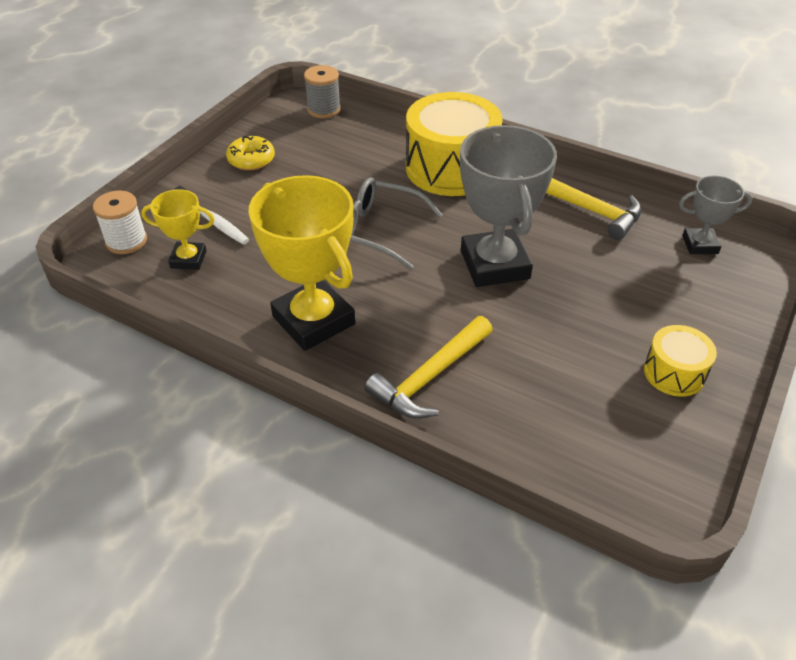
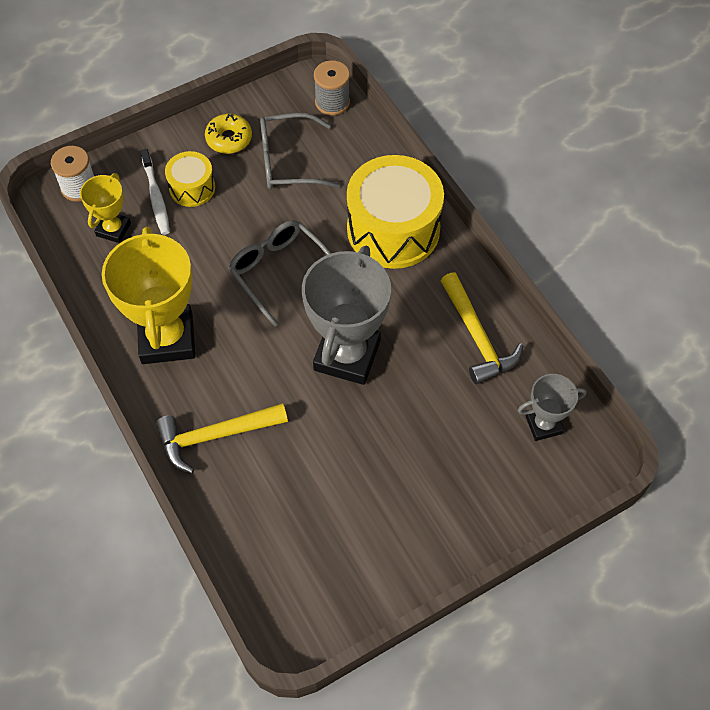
camera: 30 degrees right, 15 degrees up
(188, 259) = (113, 229): yellow trophy -> yellow trophy turned 75 degrees clockwise
(320, 156) = (289, 161): none -> grey glasses
(674, 373) = (403, 533): yellow drum -> yellow drum (192, 188)
(700, 245) = (543, 425): grey trophy -> grey trophy turned 45 degrees counterclockwise

